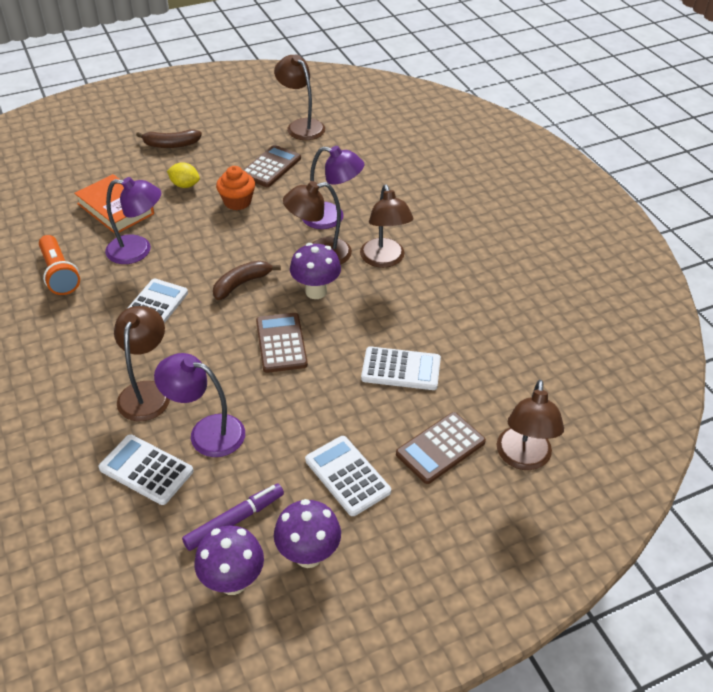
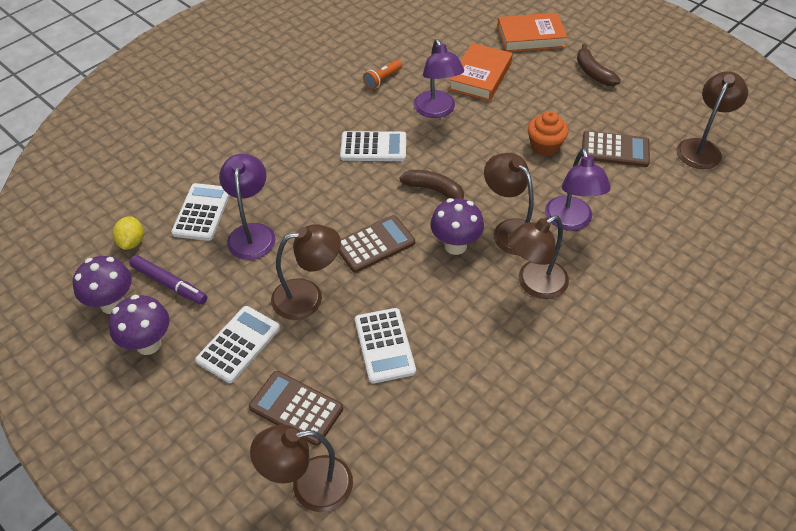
camera: 70 degrees right, 5 degrees up
(59, 274) = (382, 80): orange flashlight -> orange flashlight, size x0.64
(91, 161) = (530, 37): none -> orange book
(147, 392) = (280, 181): brown lamp -> brown lamp (308, 297)
(185, 185) = (542, 104): yellow lemon -> yellow lemon (132, 242)

